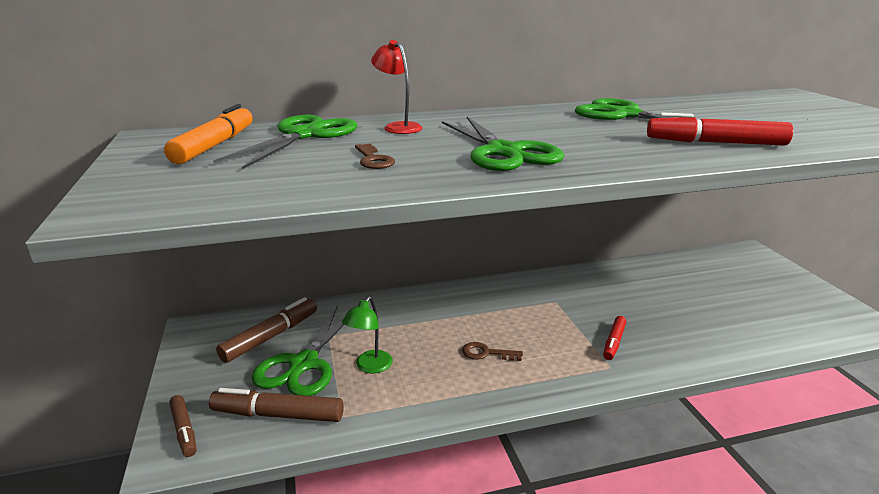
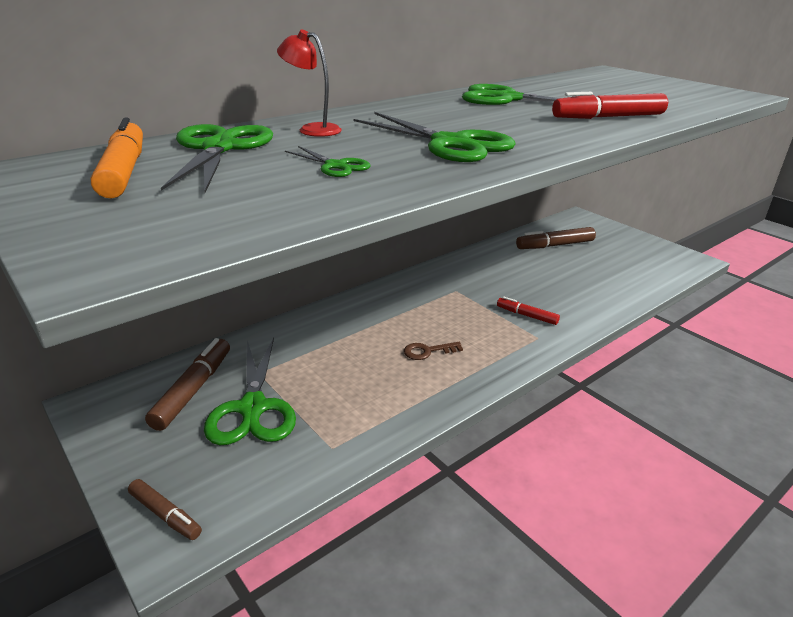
camera: 25 degrees left, 5 degrees up
(278, 414) = (263, 466): brown marker -> brown marker (554, 245)
(370, 367) = (325, 392): green lamp -> none
(373, 160) = (335, 166): brown key -> green scissors
(613, 342) = (526, 315): red marker -> red marker turned 120 degrees clockwise

